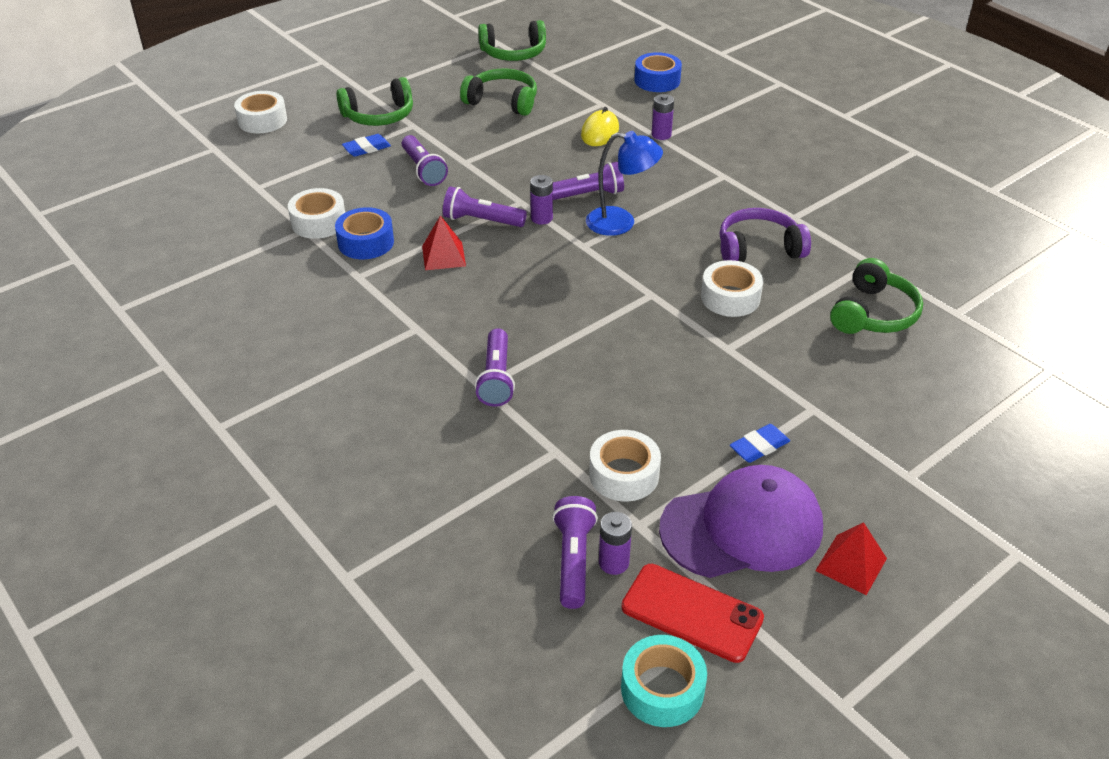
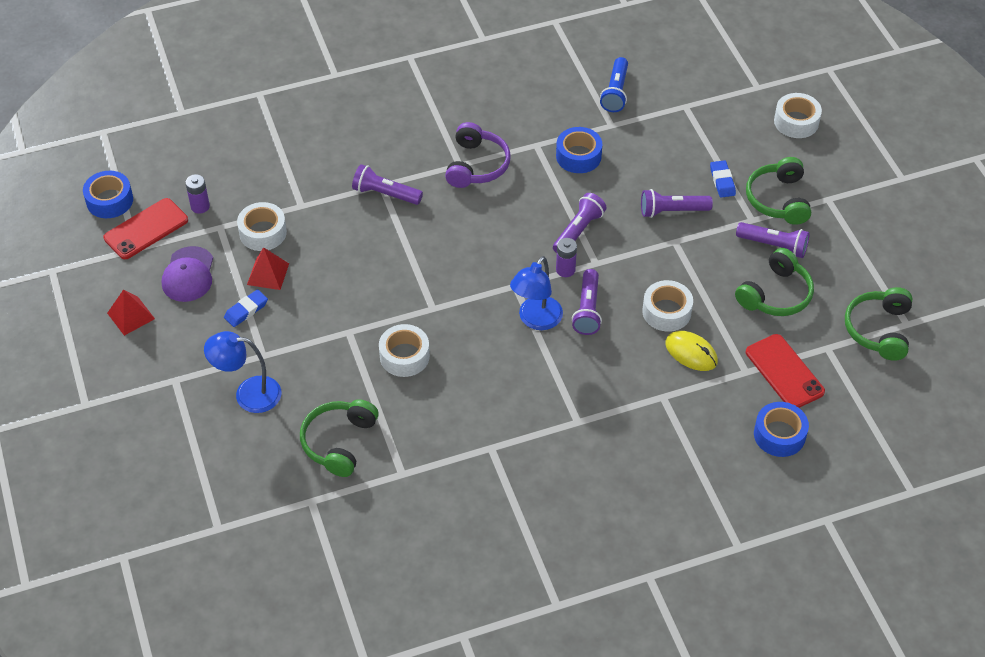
camera: 110 degrees right, 10 degrees up
(247, 236) = (615, 92): none -> blue flashlight
(318, 222) = (618, 134): white tape -> white tape (666, 312)
(443, 256) = (540, 197): red pyramid -> red pyramid (268, 274)
(573, 560) = (212, 189): purple flashlight -> purple flashlight (773, 245)
(589, 87) = (784, 372): none -> red phone
(661, 135) = (668, 399): purple battery -> none
(662, 689) = (109, 200): turquoise tape -> blue tape
(742, 528) = (188, 275): purple cap -> purple cap, size x0.63
(758, 249) = (457, 401): purple headphones -> purple headphones (477, 165)
(759, 446) = (246, 310): blue eraser -> blue eraser turned 60 degrees clockwise
(873, 314) = (339, 442): green headphones -> green headphones turned 60 degrees clockwise
(874, 402) = (248, 394): none -> blue lamp

